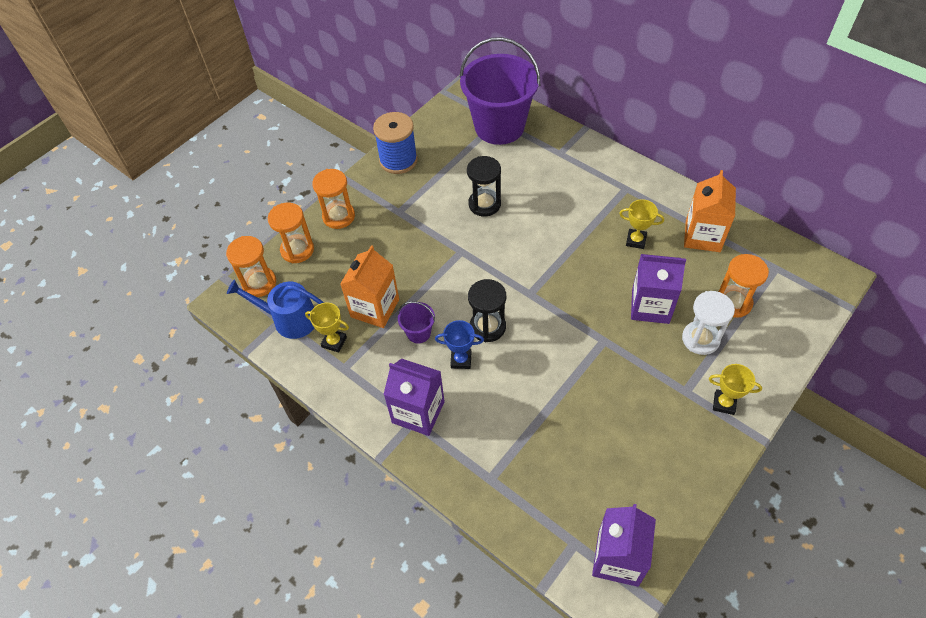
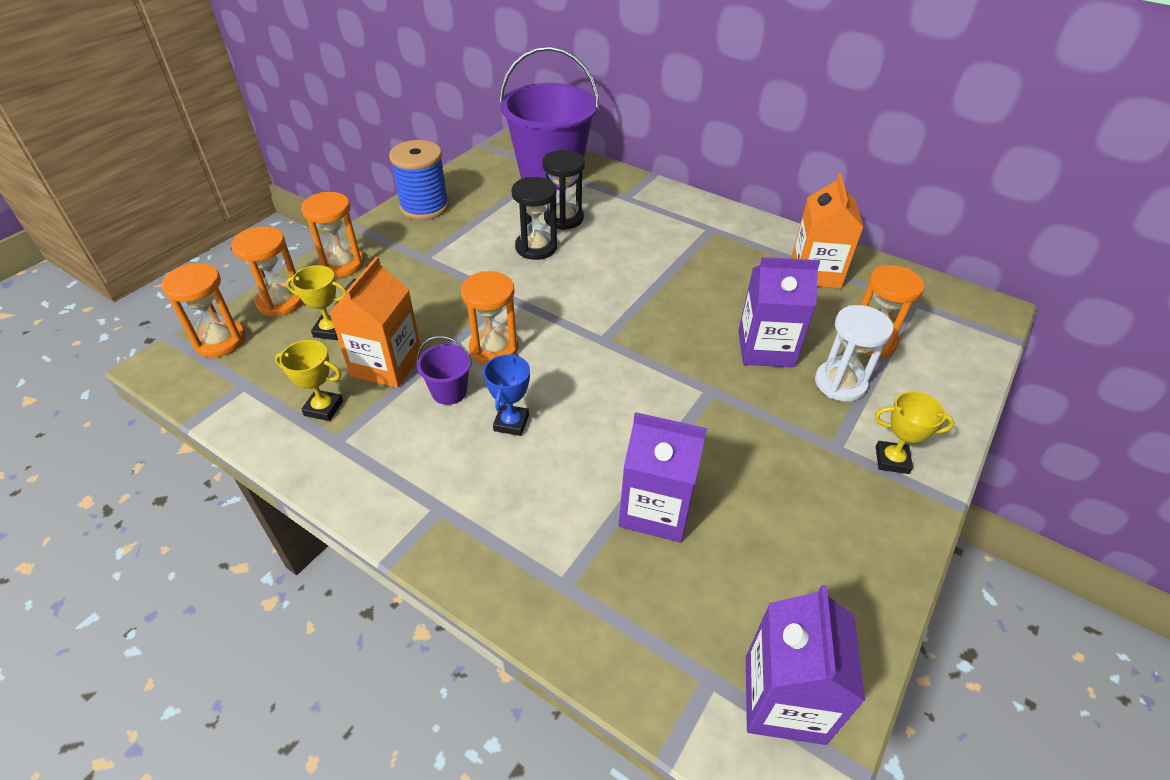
camera: 10 degrees left, 10 degrees down
(290, 319) = (259, 383): blue watering can -> none
(418, 412) = (448, 495): purple carton -> purple carton (656, 509)
(450, 298) = (494, 349): none -> orange hourglass
(461, 360) = (511, 423): blue trophy -> blue trophy turned 75 degrees counterclockwise
(487, 327) = (548, 381): black hourglass -> black hourglass (563, 218)
(636, 240) = (733, 279): yellow trophy -> yellow trophy (330, 330)

